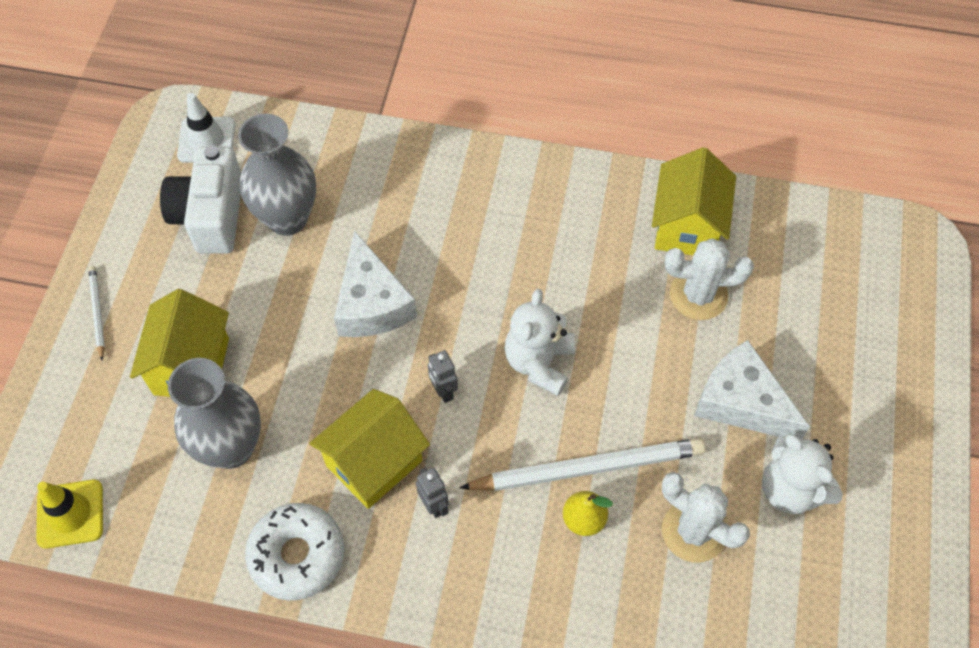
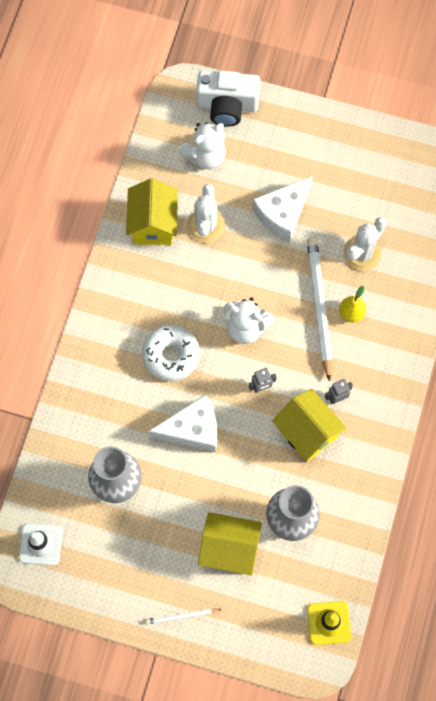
camera: 85 degrees left, 10 degrees up
(211, 215) = (109, 539): white camera -> white camera (227, 105)
(297, 555) = (364, 480): white donut -> white donut (171, 355)
(687, 226) = (153, 224): yellow house -> yellow house turned 75 degrees clockwise
(791, 489) = (340, 196): white teddy bear -> white teddy bear (205, 156)

